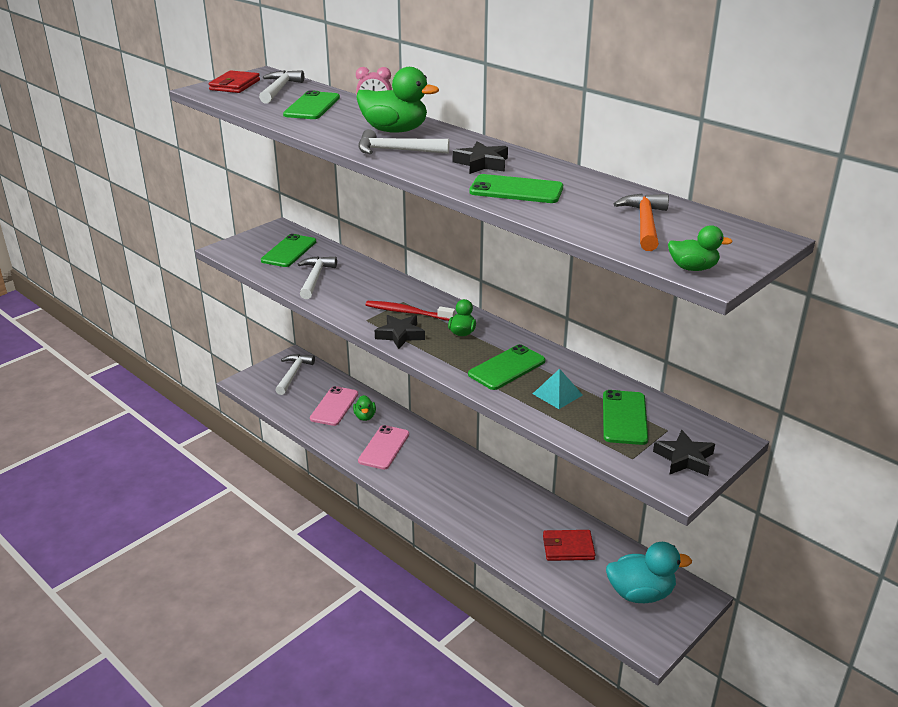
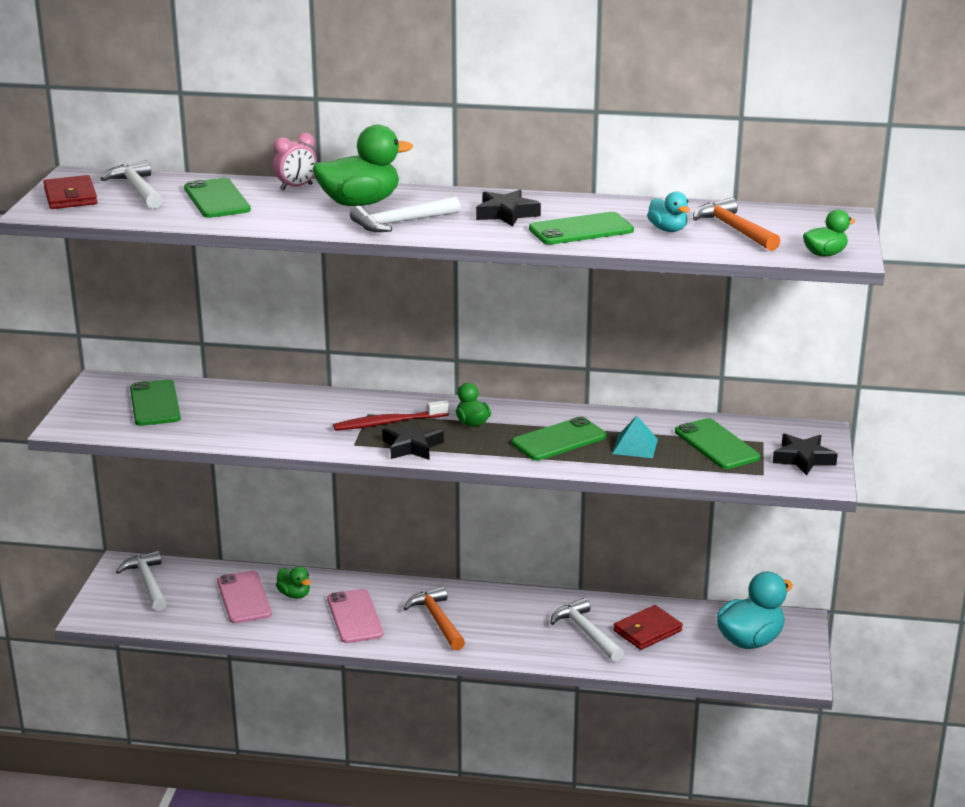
camera: 35 degrees left, 5 degrees down
(315, 278) = (232, 422): white hammer -> white hammer (586, 632)
(432, 473) = (437, 620): none -> orange hammer
(507, 368) = (559, 440): green phone -> green phone turned 45 degrees clockwise
(586, 208) = (667, 230): none -> turquoise duck

